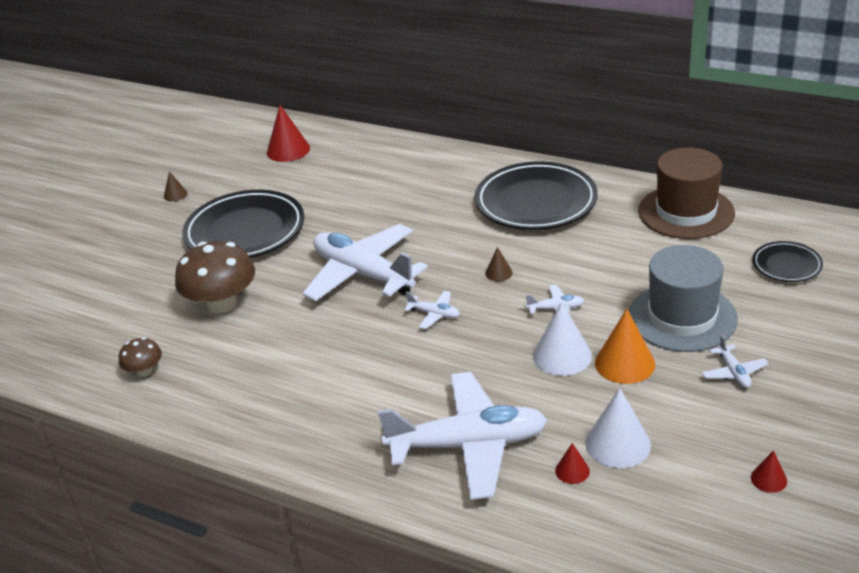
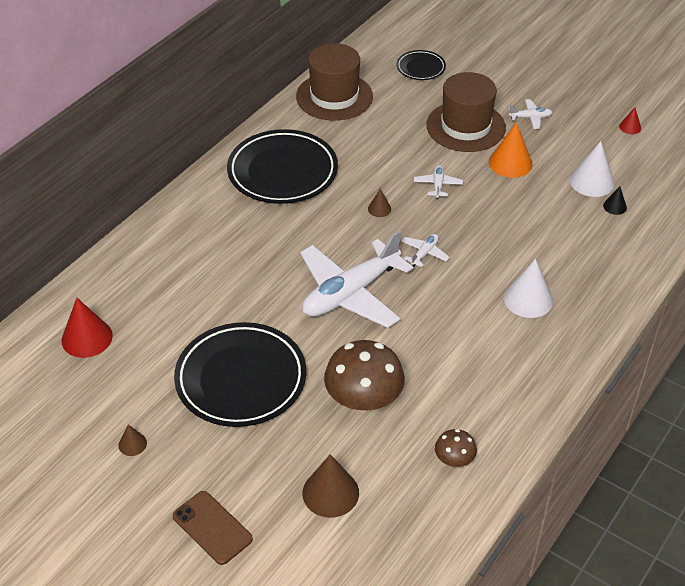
camera: 85 degrees left, 10 degrees up
(88, 248) = (212, 528): none -> brown phone
(114, 301) = (330, 493): none -> brown cone
(468, 445) = (583, 253): white plane -> none
(562, 355) = (495, 191): white cone -> white cone (528, 299)
(572, 471) = (615, 206): red cone -> black cone
(682, 317) = (465, 126): grey hat -> brown hat

